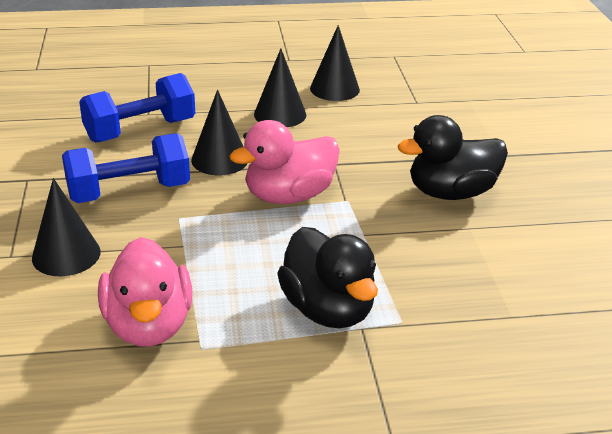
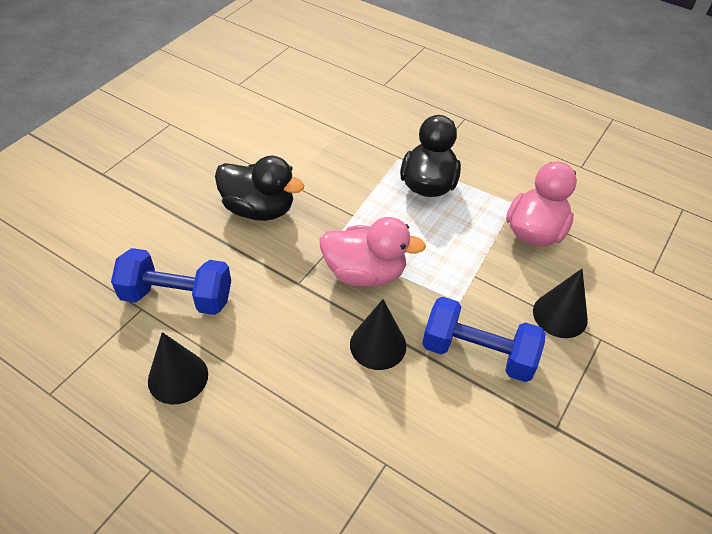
camera: 140 degrees left, 15 degrees up
(140, 130) = (413, 436): blue dumbbell -> blue dumbbell (177, 296)
(280, 114) = (269, 372): black cone -> none

